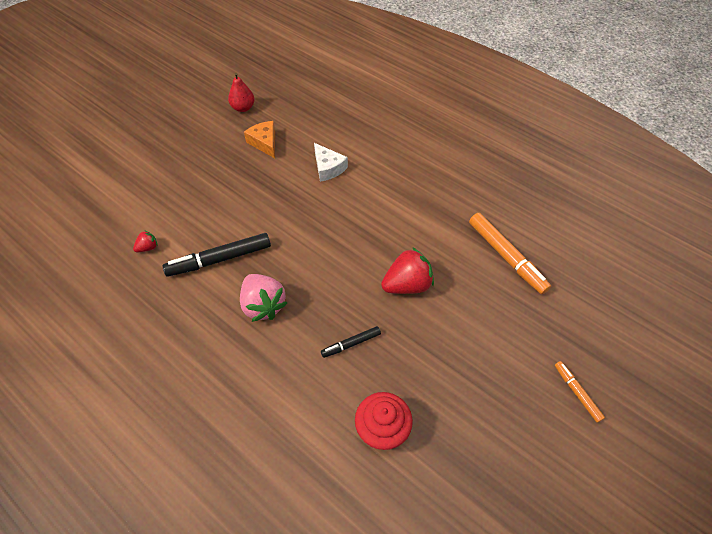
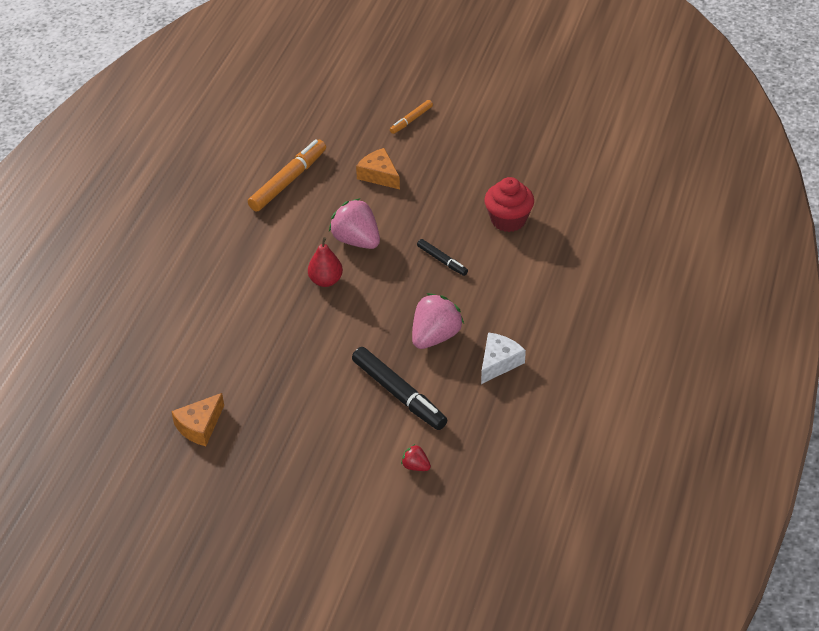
camera: 110 degrees left, 10 degrees down
(243, 108) = (138, 477): red pear -> red pear (326, 281)
(328, 168) = (220, 349): white cheese -> white cheese (499, 362)
(407, 284) = (356, 240): red strawberry -> pink strawberry
(492, 331) = (379, 175): none -> orange cheese

